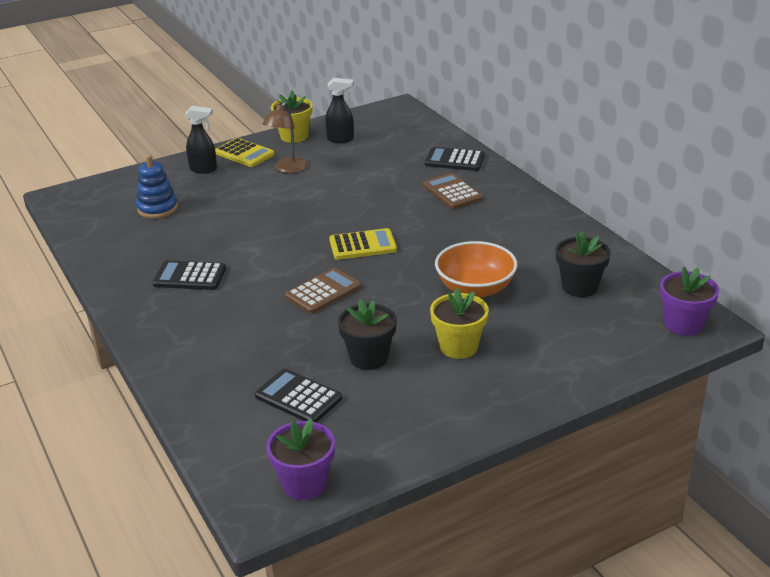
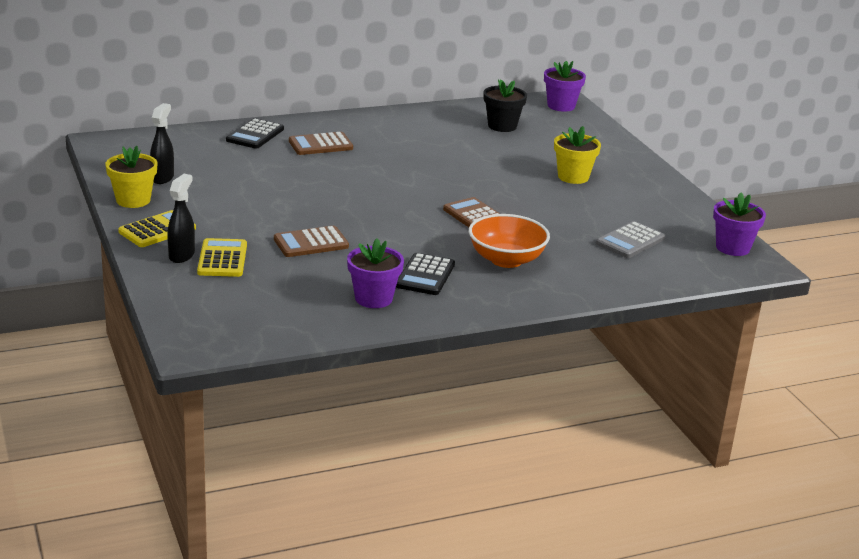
camera: 85 degrees left, 5 degrees down
(142, 257) = (373, 298): none -> purple flower pot
(157, 208) = (265, 286): blue stacking toy -> none
(240, 216) = (311, 243): none -> brown calculator
(288, 169) = (216, 211): brown lamp -> none
(298, 397) = (630, 241): black calculator -> grey calculator
(363, 245) = (401, 192): yellow calculator -> yellow calculator (222, 259)
(369, 358) = (581, 210): black flower pot -> none
(475, 289) = (492, 160): orange bowl -> orange bowl (506, 260)

